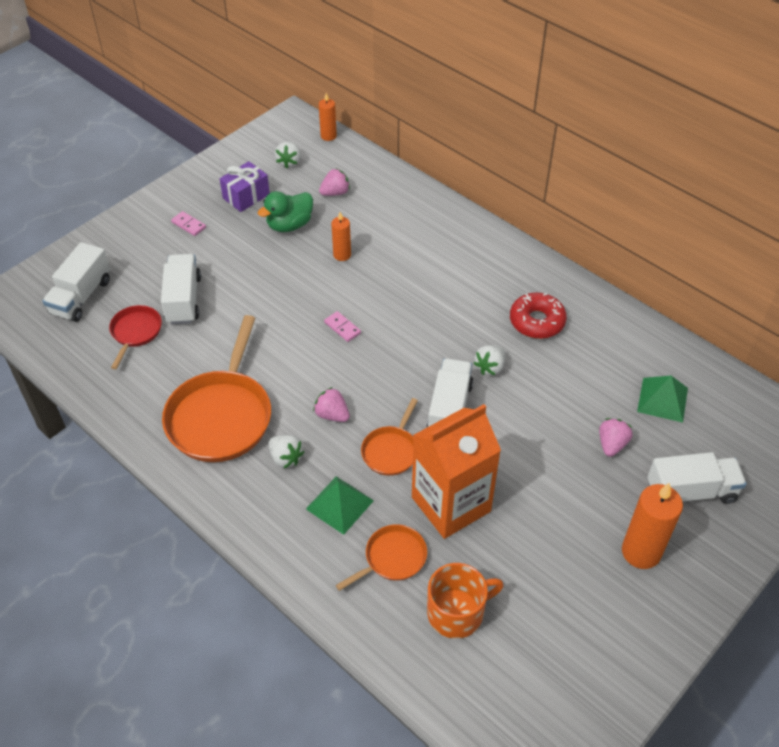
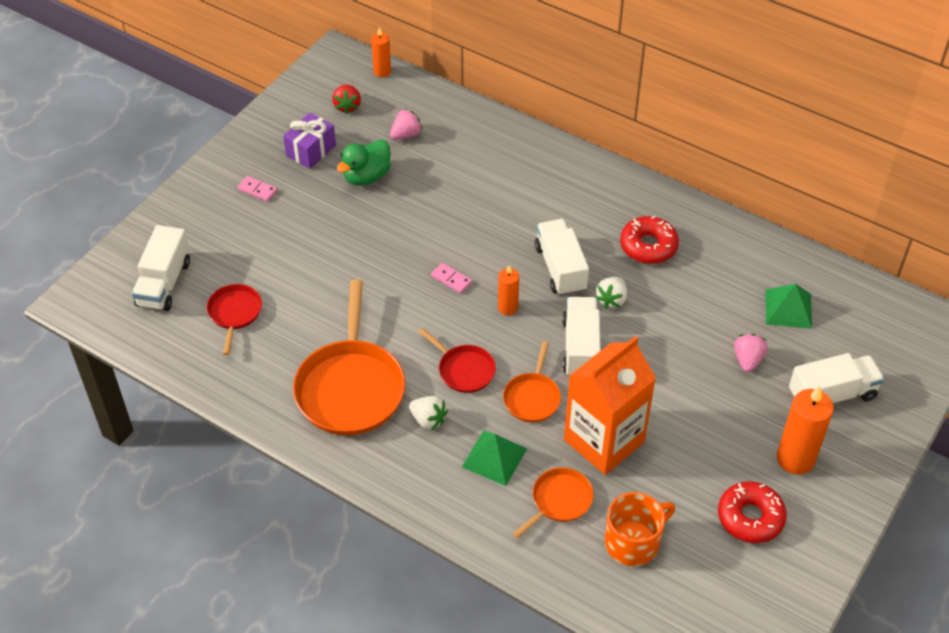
camera: 10 degrees left, 0 degrees up
(183, 300) = (276, 272): white truck -> white truck (560, 268)
(289, 162) = (347, 106): white strawberry -> red strawberry
(332, 415) = (464, 370): pink strawberry -> red pan
(342, 255) = (431, 202): orange candle -> orange candle (508, 307)
(582, 606) = (750, 517): none -> red donut

